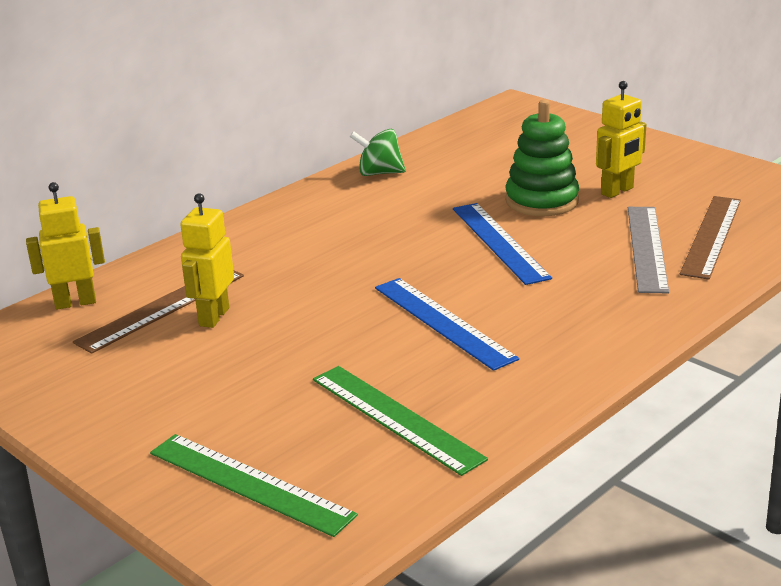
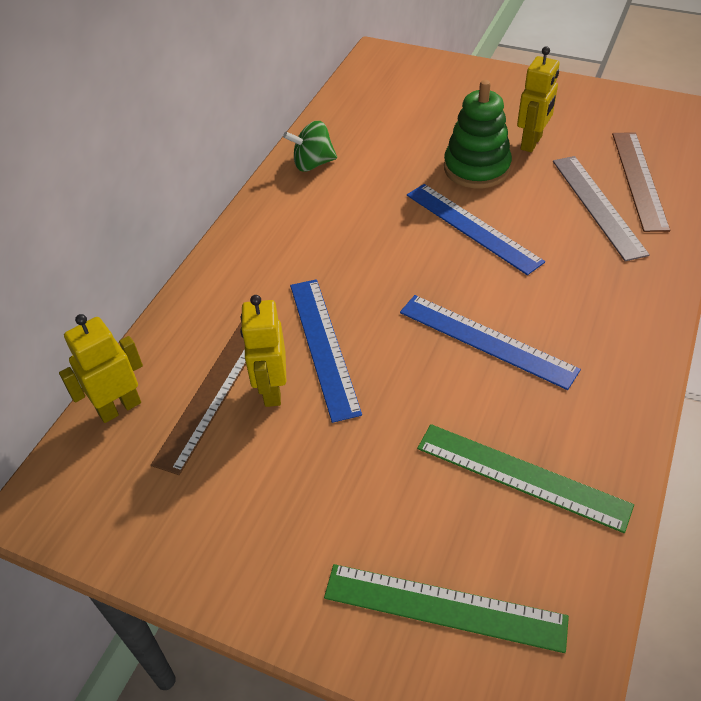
camera: 20 degrees left, 20 degrees up
(284, 297) = (323, 346): none -> blue ruler

